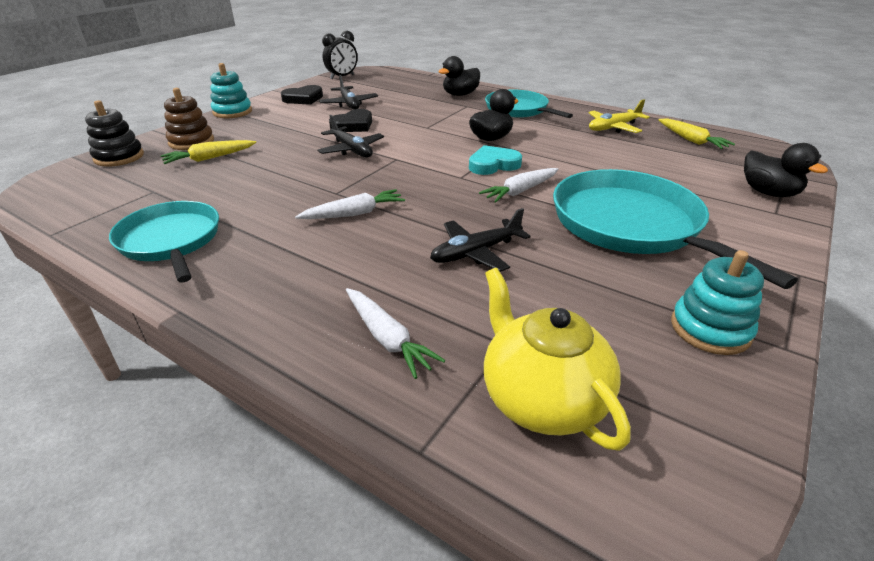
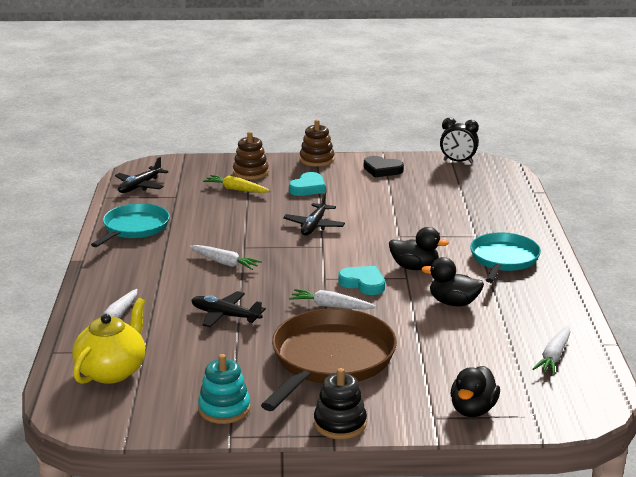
camera: 55 degrees right, 10 degrees down
(119, 157) = (201, 165): black stacking toy -> black stacking toy (340, 424)
(232, 112) = (317, 160): turquoise stacking toy -> brown stacking toy
(276, 130) = (308, 188): none -> turquoise heart
(349, 104) = (399, 190): black plane -> black plane (140, 186)
(353, 125) = (358, 209): black heart -> none
(460, 94) = (499, 223): black duck -> black duck (453, 303)
(613, 127) = (528, 313): yellow plane -> none
(631, 225) = (330, 359): turquoise pan -> brown pan
(691, 140) = (554, 356): yellow carrot -> white carrot

